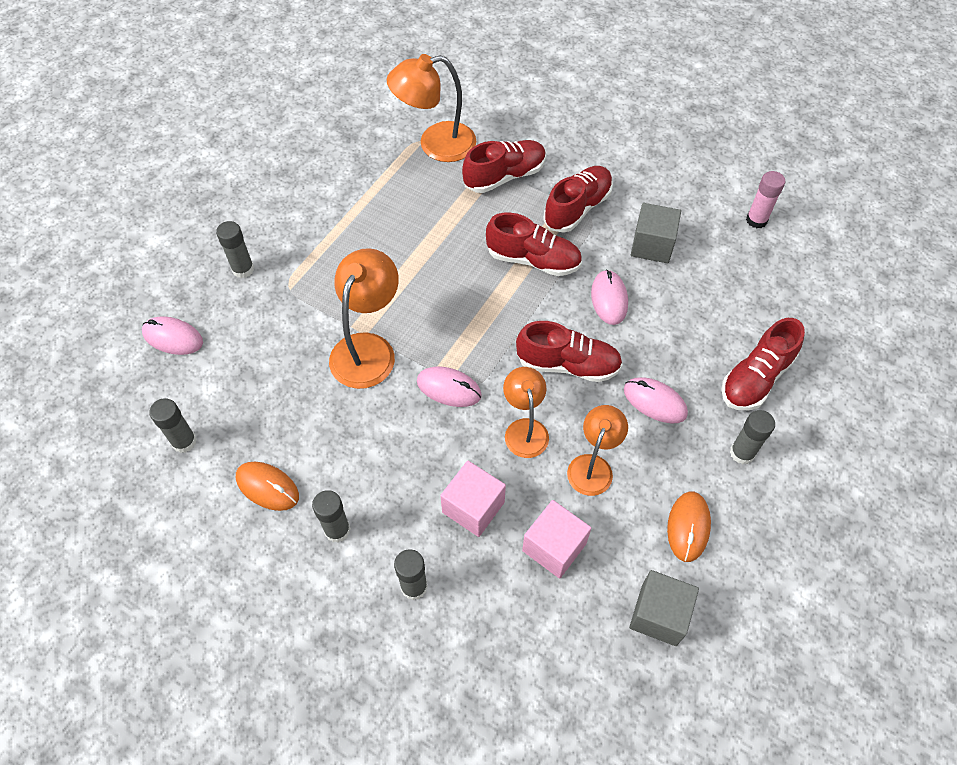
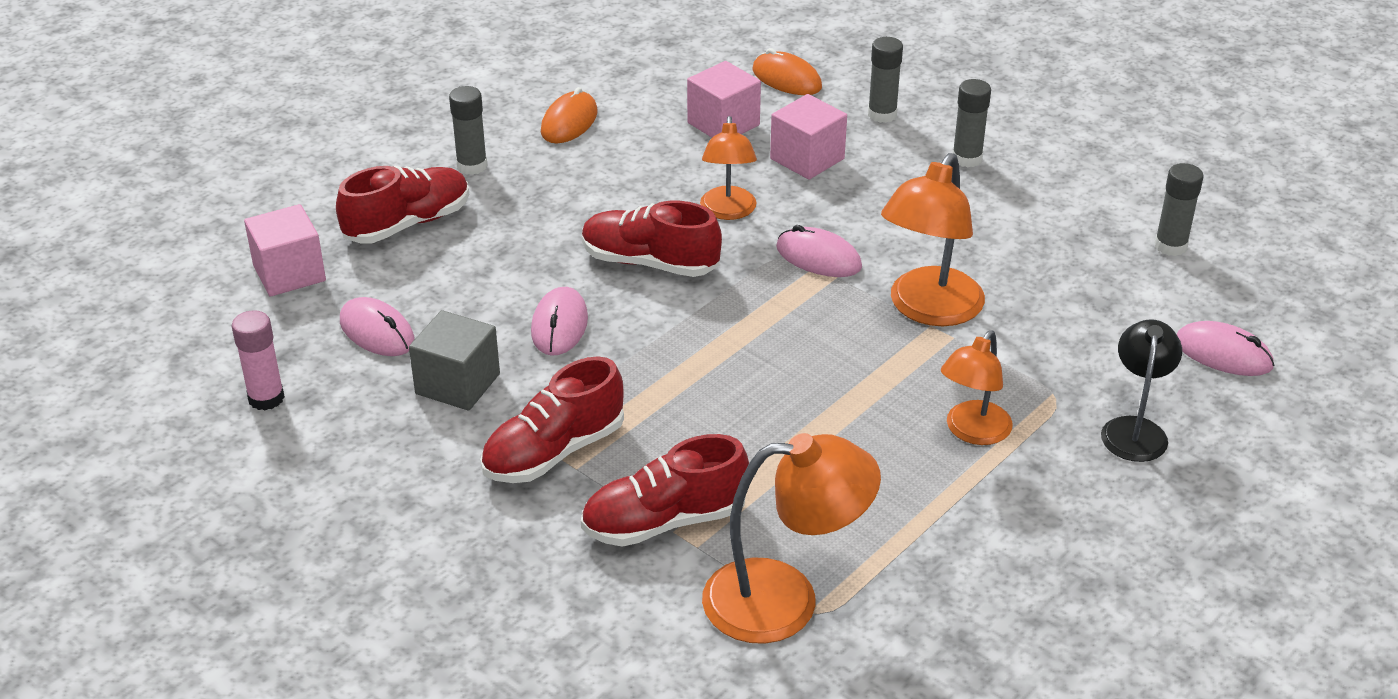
camera: 170 degrees left, 20 degrees down
(243, 269) = (1135, 429): grey glue stick -> black lamp
(267, 487) = (1054, 198): orange mouse -> orange mouse (786, 79)
(533, 260) = (656, 387): red shoe -> none
(593, 466) = (655, 174): orange lamp -> orange lamp (972, 432)
(655, 402) = (552, 217): pink mouse -> pink mouse (377, 332)
(659, 615) = (632, 75): grey cube -> none
(808, 318) = (289, 273): none -> pink cube

